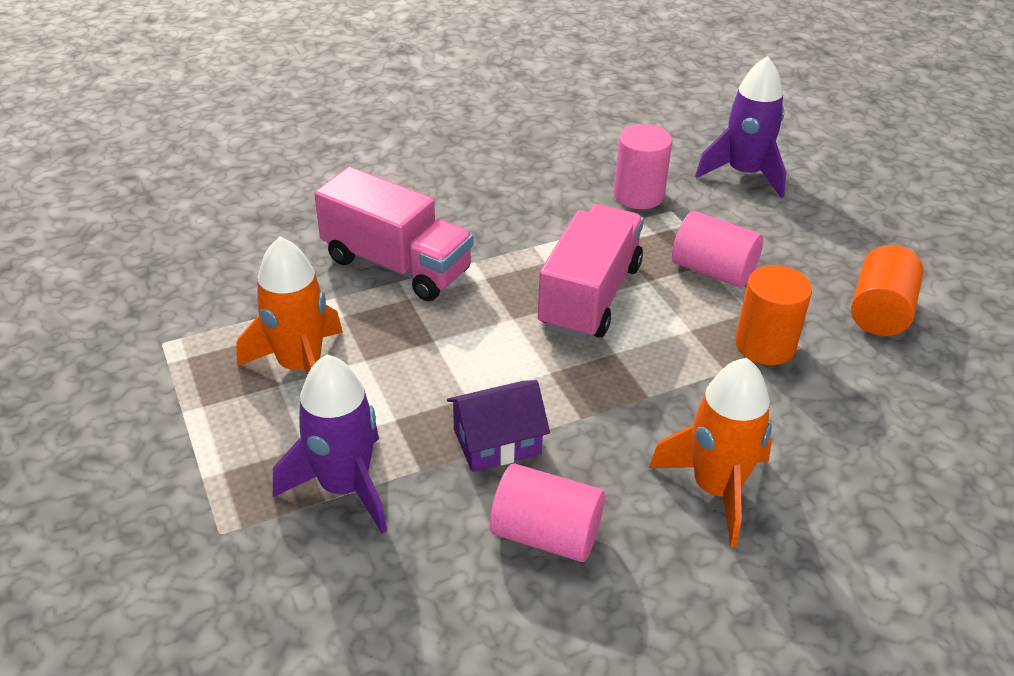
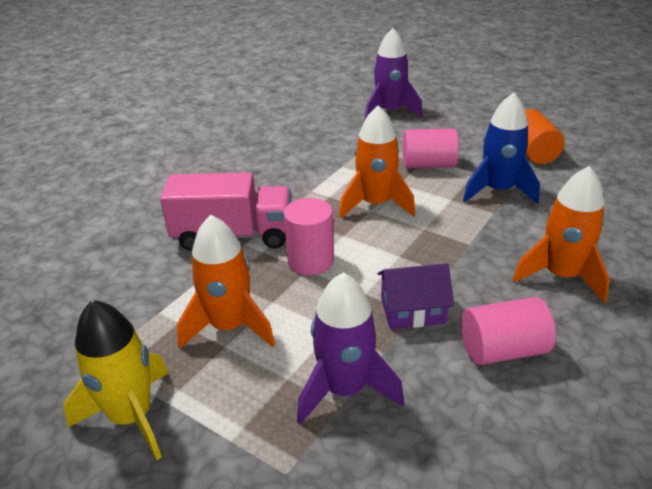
camera: 30 degrees left, 5 degrees down
(143, 410) = (131, 417): none -> yellow rocket
(497, 442) = (413, 310): purple house -> purple house turned 45 degrees clockwise
(590, 296) = (376, 204): pink truck -> orange rocket
(638, 195) = (344, 142): pink cylinder -> pink cylinder (310, 261)
(765, 345) = (498, 191): orange cylinder -> blue rocket

